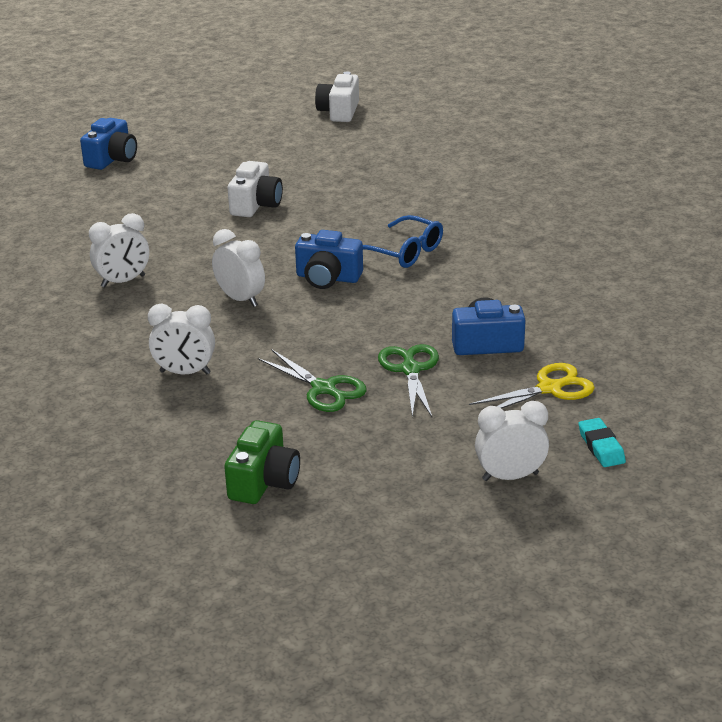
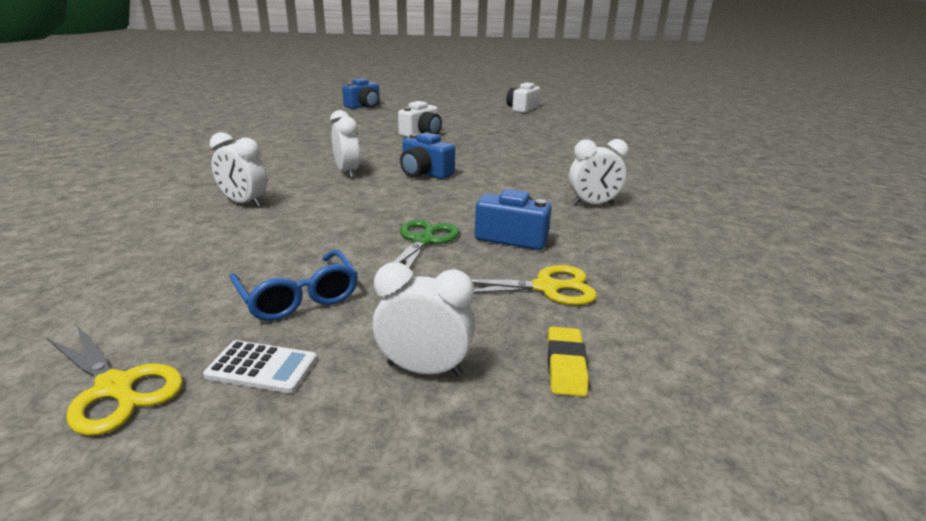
camera: 20 degrees right, 5 degrees down
(123, 281) = (286, 151): white clock -> white clock (592, 204)
(264, 481) = (174, 297): green camera -> none
(318, 548) = (115, 387): none -> yellow scissors
(323, 389) = (332, 237): green scissors -> none
(400, 508) = (262, 367): none -> white calculator
(404, 252) = (498, 170): blue glasses -> blue glasses (299, 297)
(601, 447) = (565, 365): turquoise eraser -> yellow eraser

